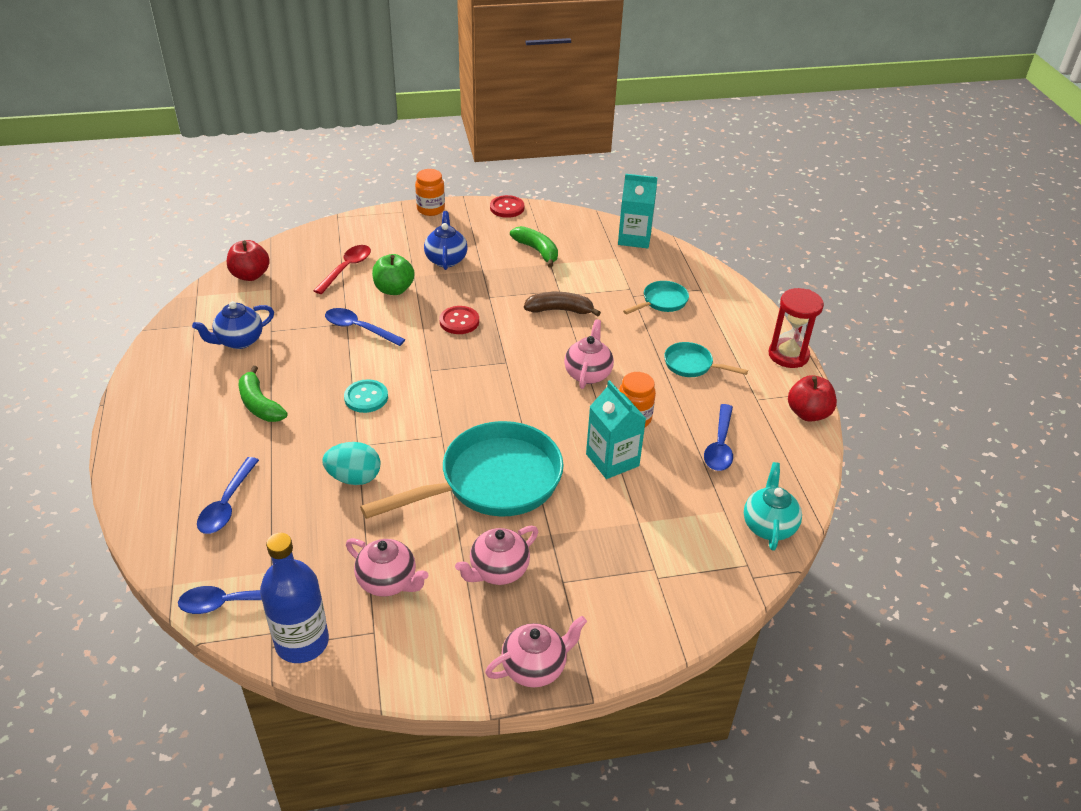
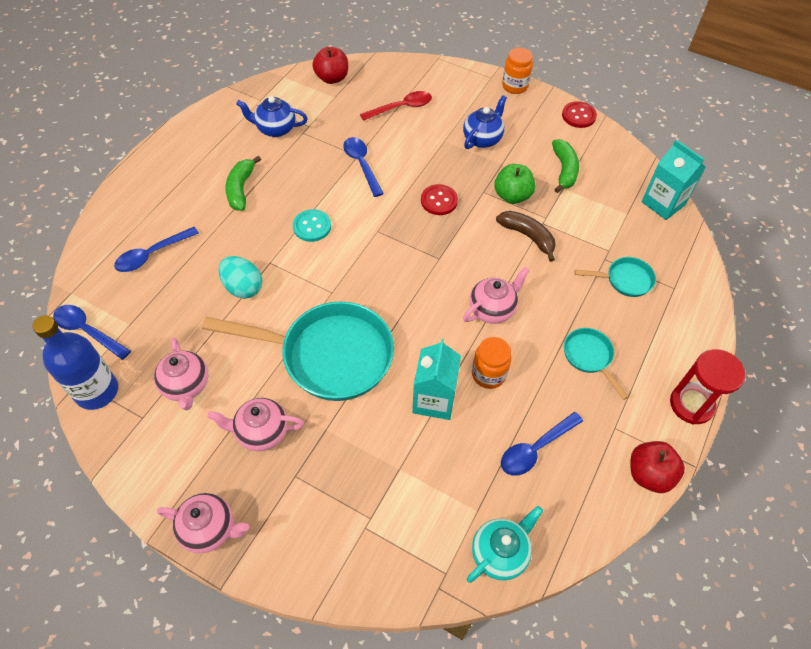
camera: 40 degrees right, 15 degrees up
(394, 289) = (418, 144): green apple -> green apple (512, 196)

